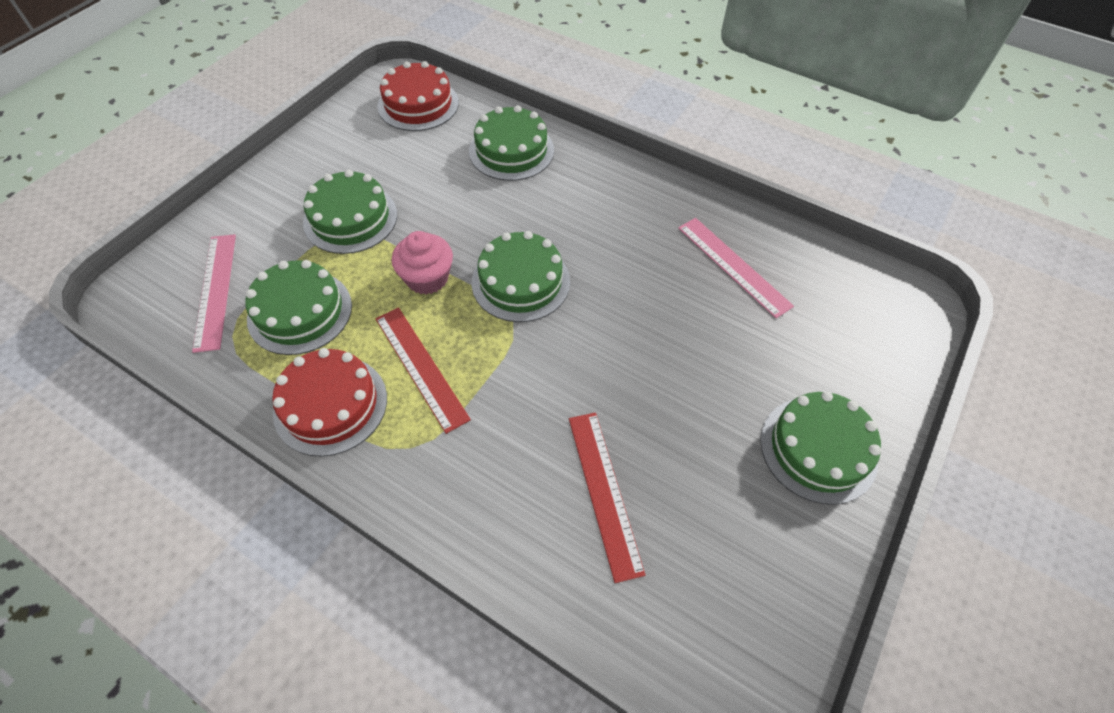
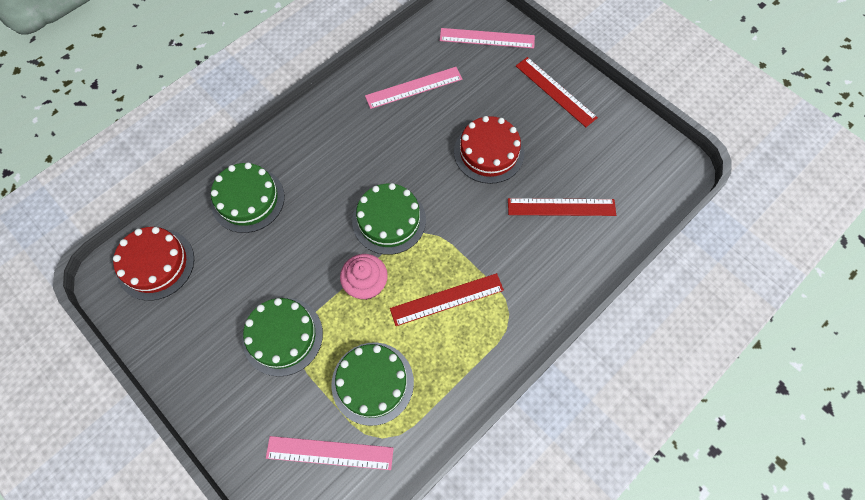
camera: 75 degrees left, 10 degrees up
(330, 404) = (464, 364): red cake -> red cake (489, 152)
(818, 449) = (555, 91): green cake -> red ruler
(868, 335) = (487, 38): none -> pink ruler

